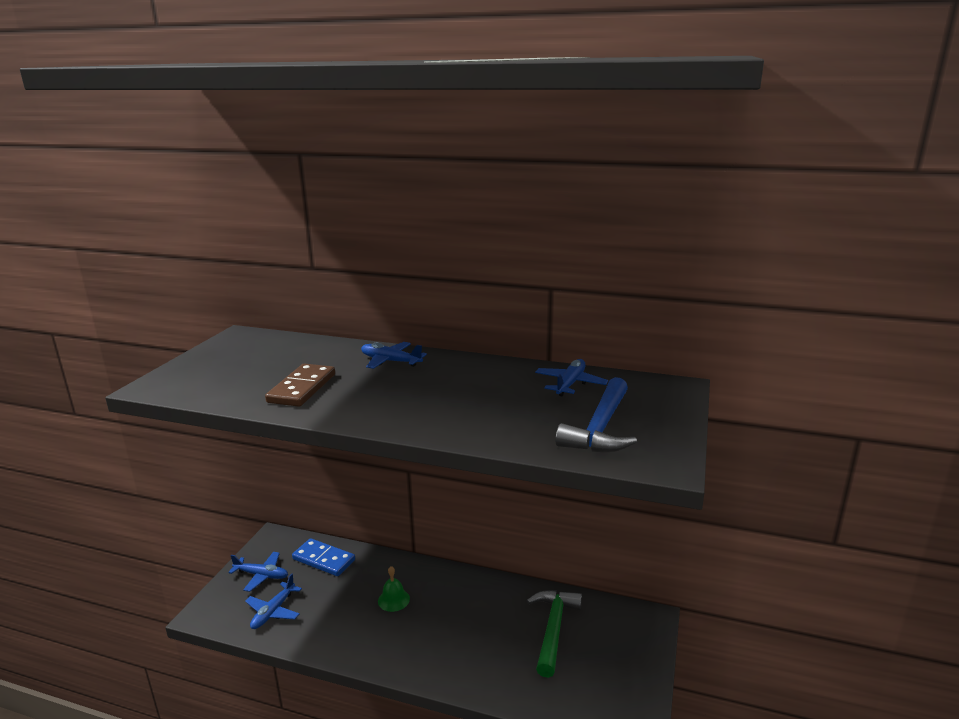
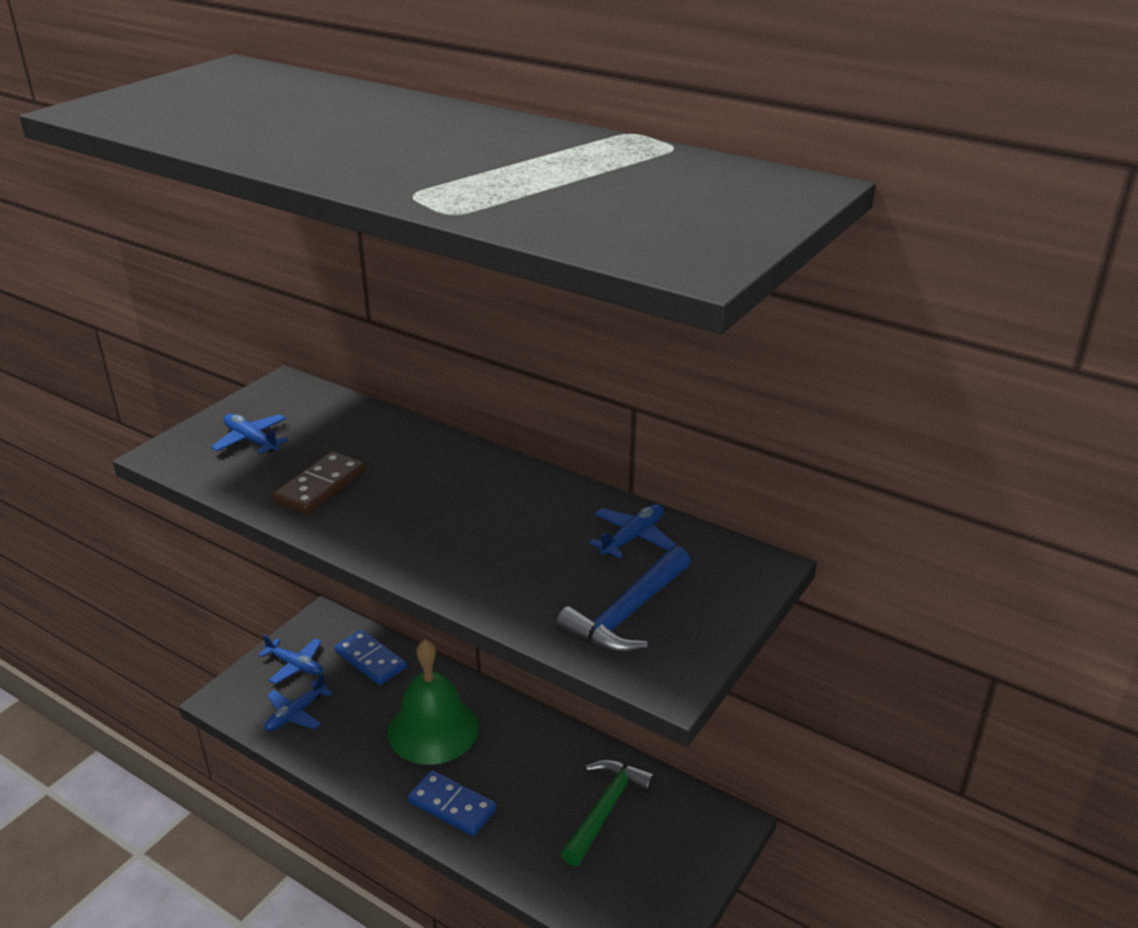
camera: 15 degrees right, 10 degrees up
(390, 361) = (438, 460): blue plane -> blue plane (251, 440)
(393, 600) = (433, 729): green bell -> green bell, size x2.33
(431, 654) = (452, 805): none -> blue domino

